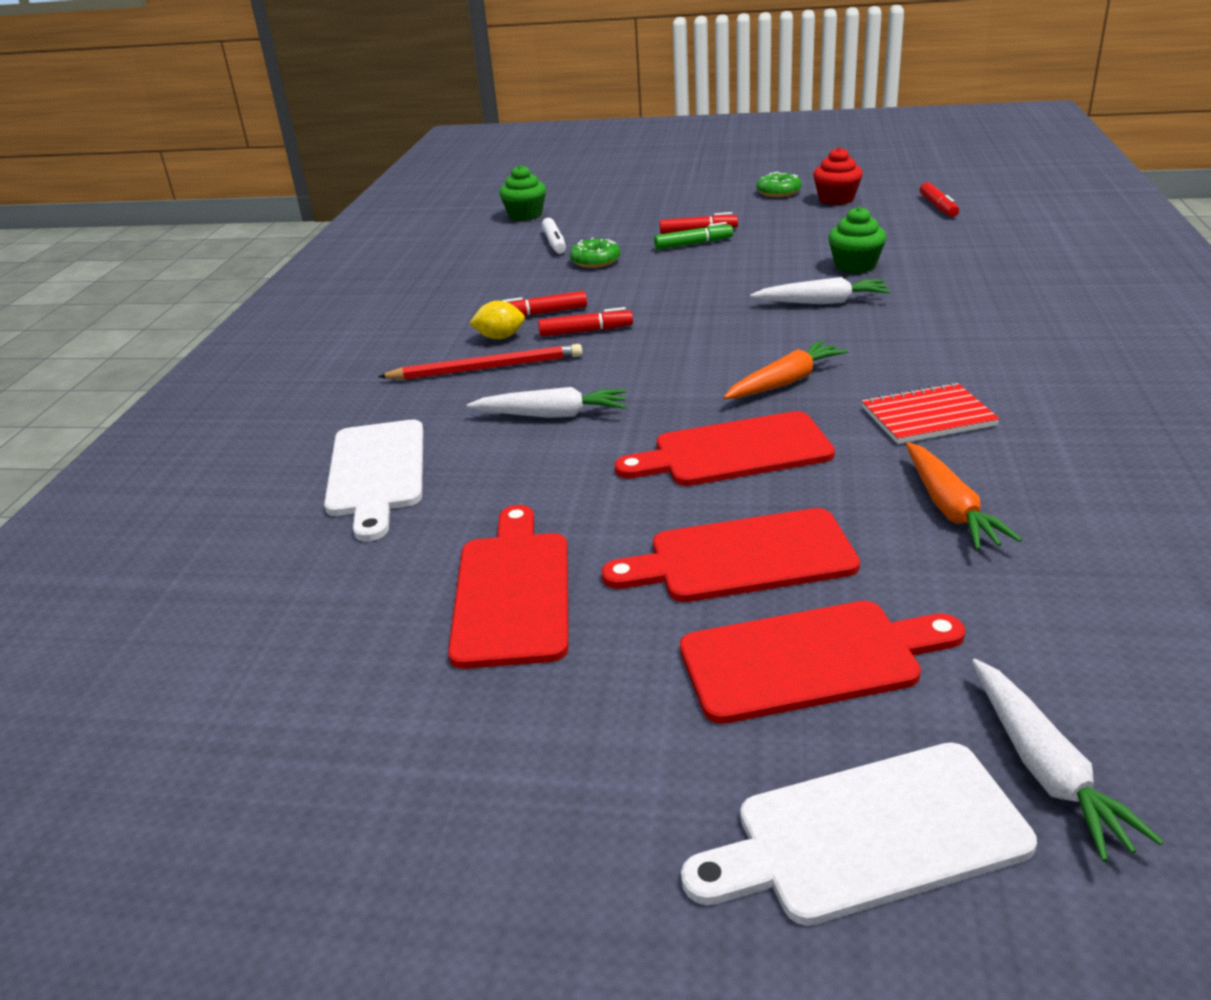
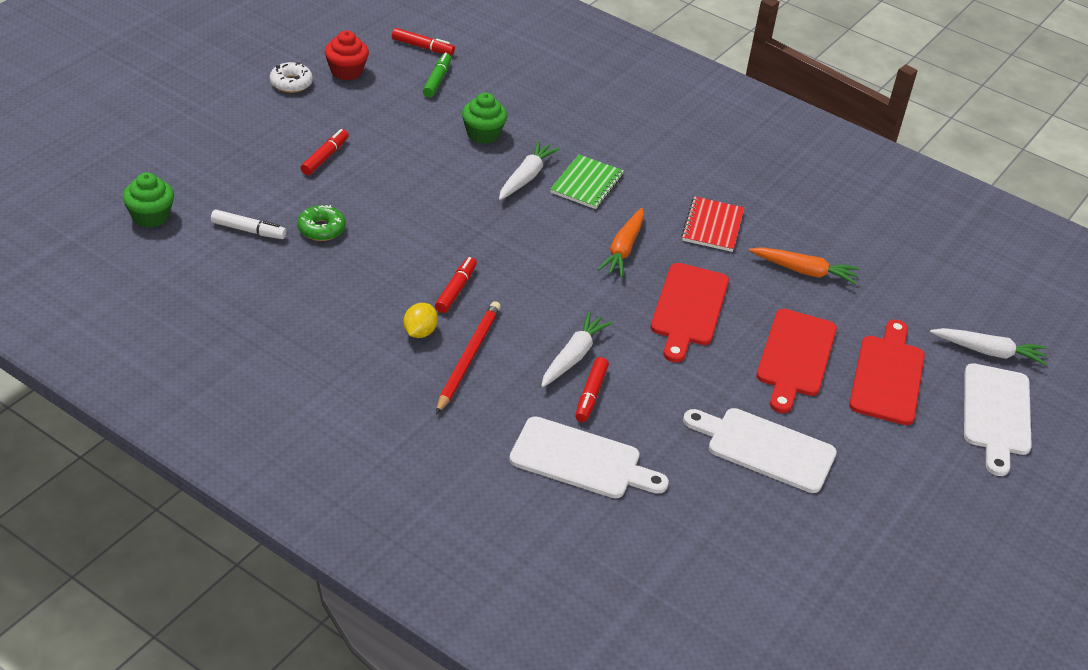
camera: 70 degrees left, 10 degrees up
(512, 592) = (765, 449): red cutting board -> white cutting board
(543, 313) = (397, 295): red marker -> red marker (591, 395)
(693, 244) = (349, 172): green marker -> green marker (437, 80)
(778, 192) = (291, 83): green donut -> white donut
(785, 382) = (623, 249): orange carrot -> orange carrot turned 150 degrees counterclockwise
(869, 330) = (587, 184): none -> green notebook

